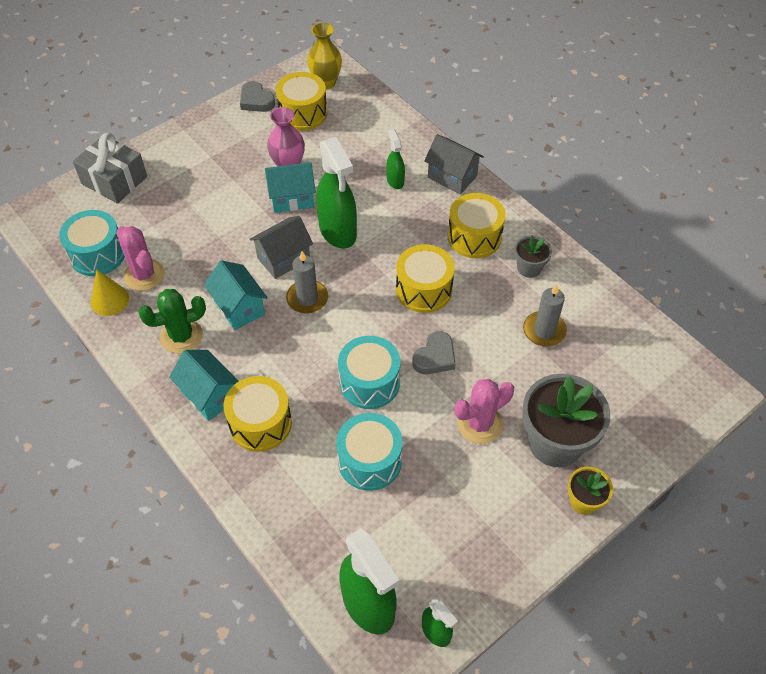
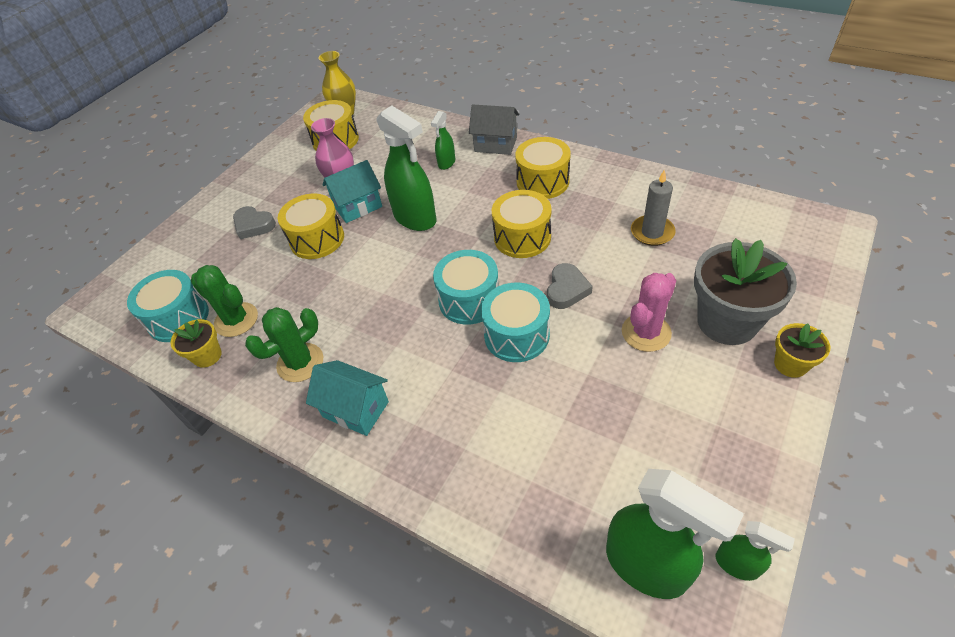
camera: 15 degrees left, 5 degrees down
(110, 300) = (207, 356): yellow cone -> yellow flower pot
(114, 180) = (173, 248): grey gift -> none
(144, 275) = (236, 320): pink cactus -> green cactus
(239, 307) = (349, 315): turquoise house -> none
(256, 101) = (287, 144): grey heart -> grey heart (254, 225)
(260, 423) = (424, 416): yellow drum -> yellow drum (317, 239)
(283, 259) = (374, 257): grey house -> none
(307, 298) = (415, 283): grey candle -> none
(369, 461) = (559, 409): turquoise drum -> turquoise drum (469, 300)
(395, 180) = (446, 163): green spray bottle -> green spray bottle turned 120 degrees counterclockwise
(529, 268) = (606, 189): grey flower pot -> none

